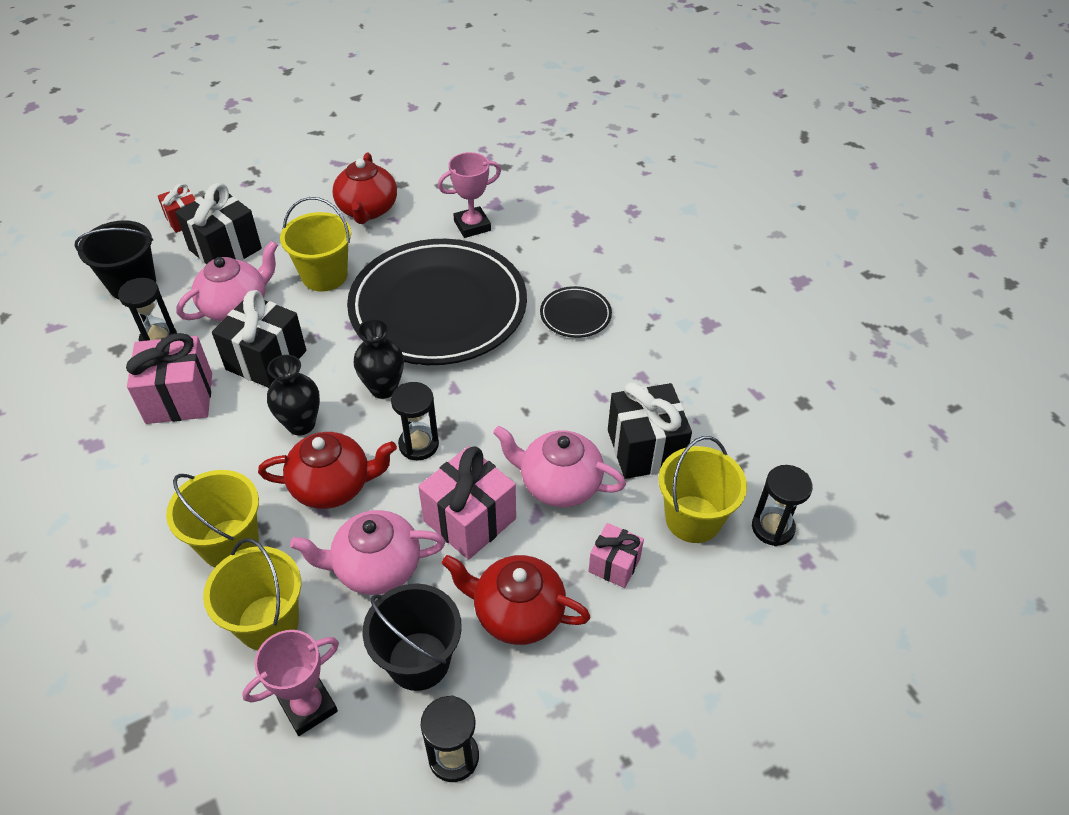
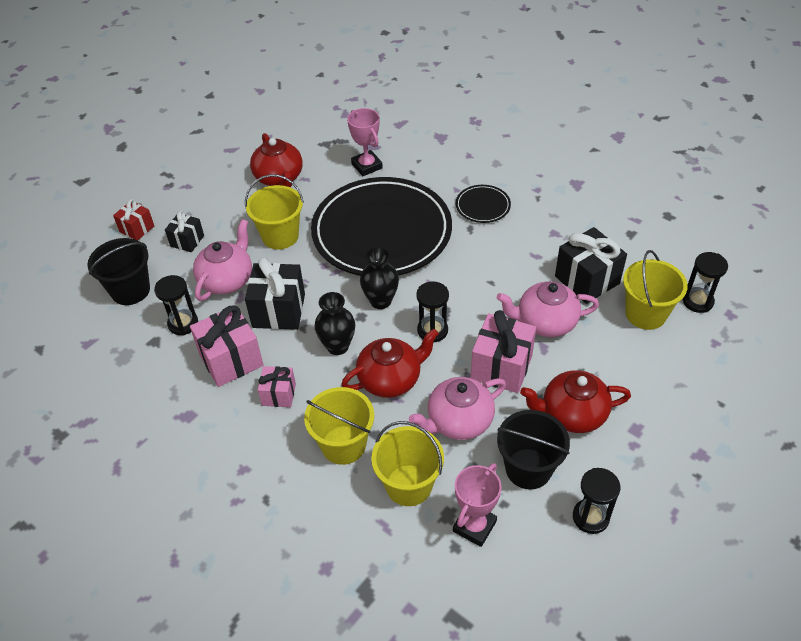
camera: 20 degrees left, 0 degrees up
(225, 249) = (187, 241): black gift -> black gift, size x0.58
(472, 226) = (367, 166): pink trophy -> pink trophy turned 75 degrees counterclockwise
(614, 565) = (614, 360): pink gift -> pink gift (279, 394)

